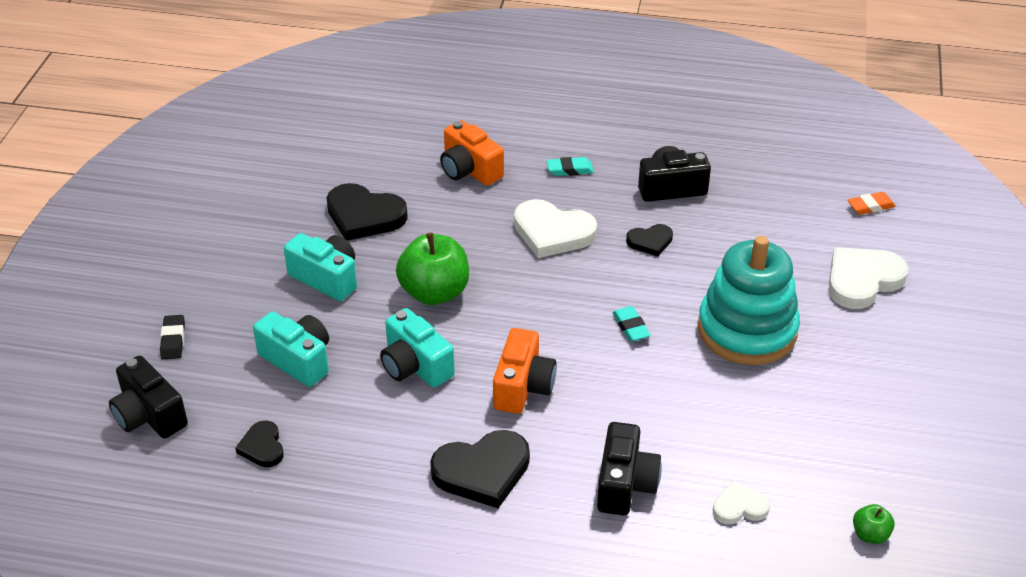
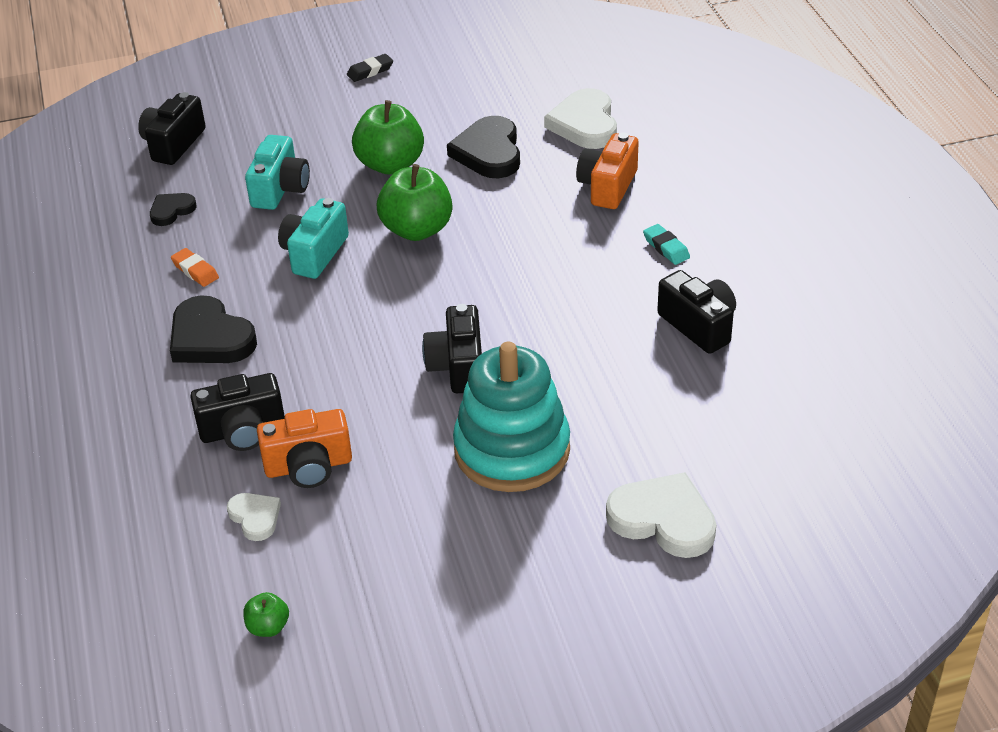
camera: 65 degrees right, 0 degrees up
(173, 340) = (262, 120): black eraser -> black eraser (370, 71)
(326, 278) = (390, 164): turquoise camera -> green apple
(523, 387) = (329, 325): orange camera -> orange camera (308, 466)
(552, 232) = (558, 270): white heart -> white heart (585, 124)
(631, 327) = (458, 366): turquoise eraser -> black camera
(650, 241) = (598, 338): black heart -> none
(870, 206) = (806, 492): orange eraser -> orange eraser (195, 271)

